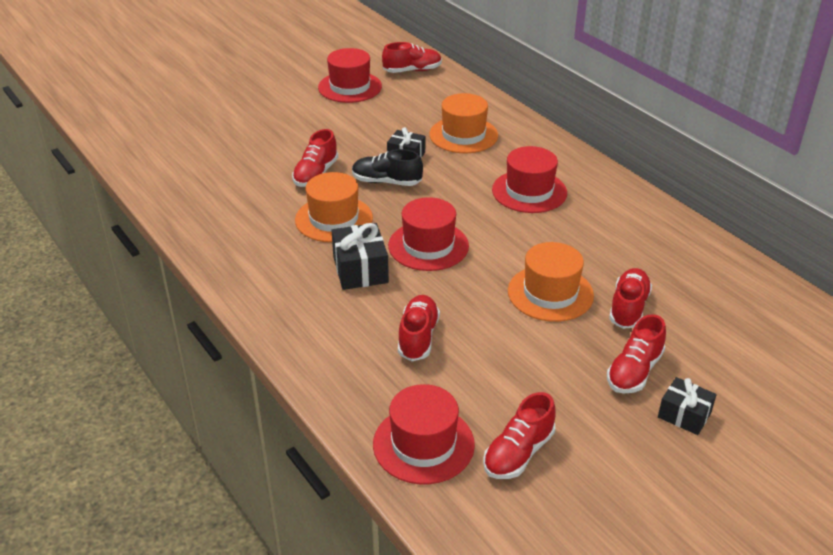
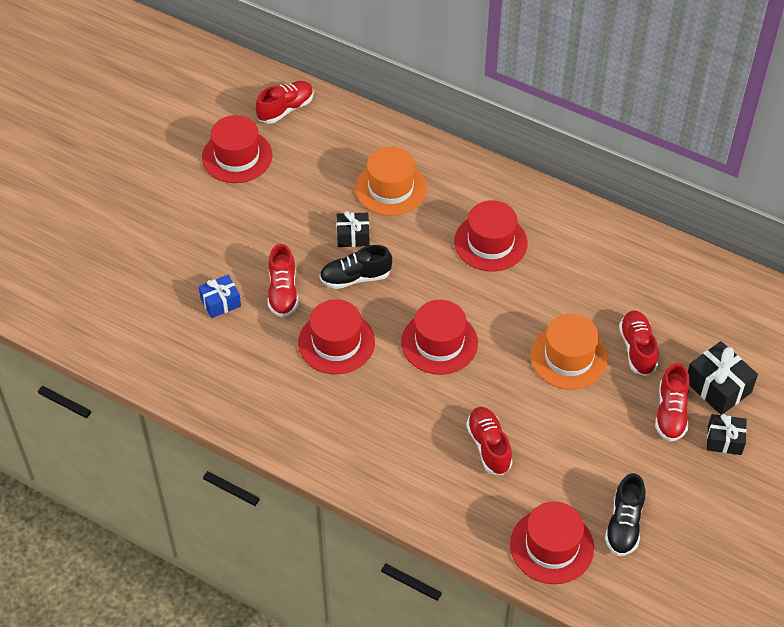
camera: 25 degrees left, 15 degrees up
(258, 167) = (220, 302): none -> blue gift
(334, 219) = (336, 342): orange hat -> red hat
(360, 269) = (397, 393): black gift -> black gift (718, 387)
(518, 453) = (624, 524): red shoe -> black shoe

